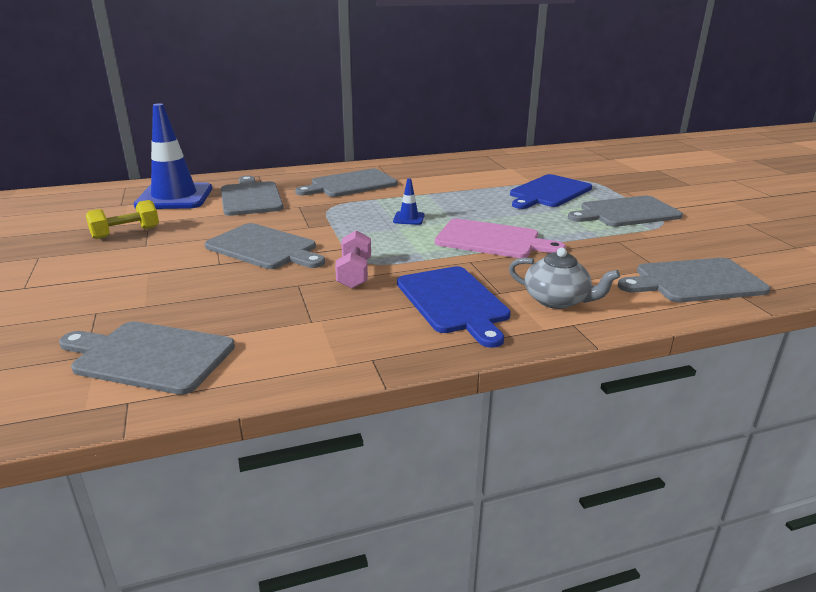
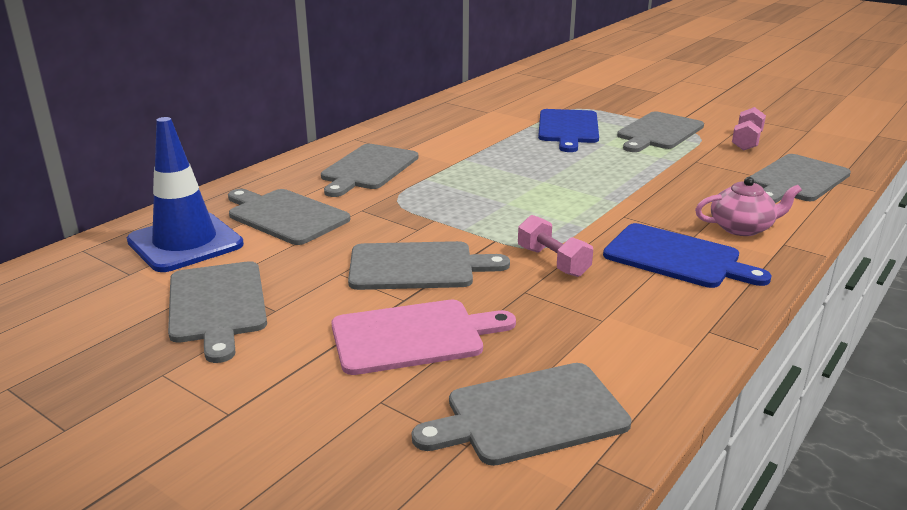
camera: 35 degrees left, 0 degrees up
(126, 233) = (217, 305): yellow dumbbell -> grey cutting board
(408, 218) = (497, 190): blue traffic cone -> none
(492, 240) = (604, 190): pink cutting board -> pink cutting board (413, 336)
(557, 300) = (742, 228): grey teapot -> pink teapot
(704, 239) = (746, 141): none -> pink dumbbell

